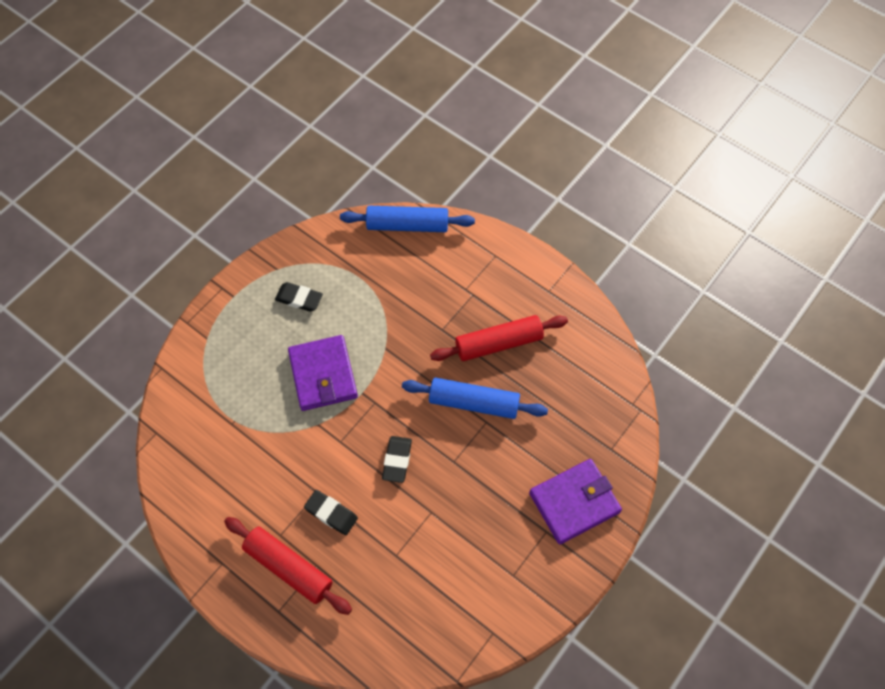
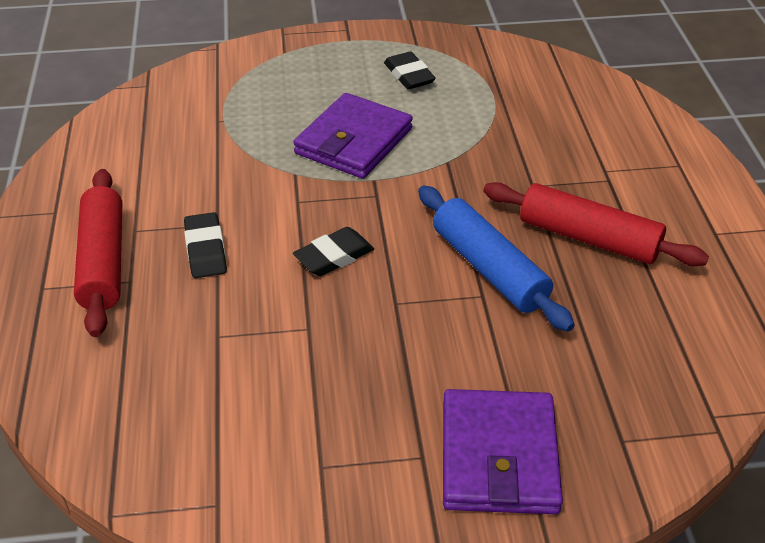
camera: 45 degrees right, 20 degrees down
(407, 225) = (600, 87): blue rolling pin -> none
(574, 502) = (499, 456): purple wallet -> purple wallet turned 75 degrees clockwise

